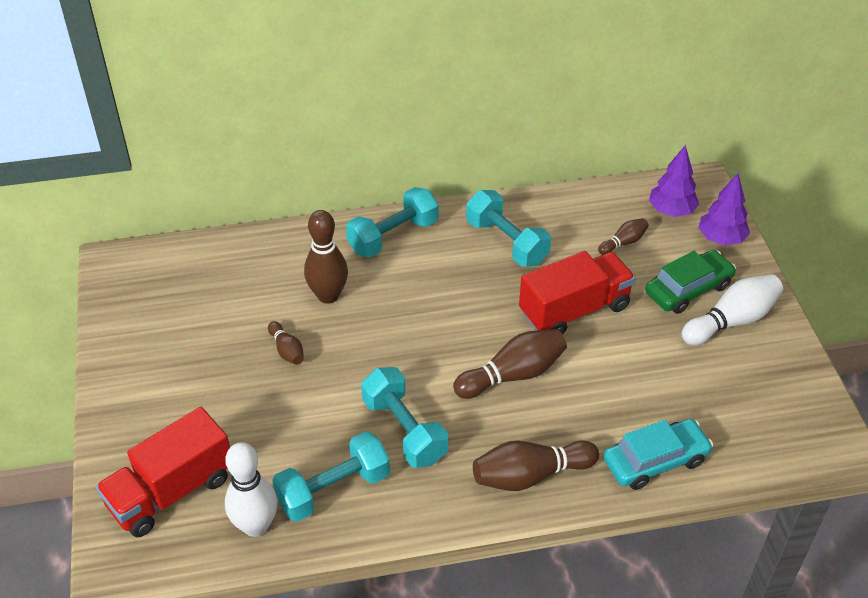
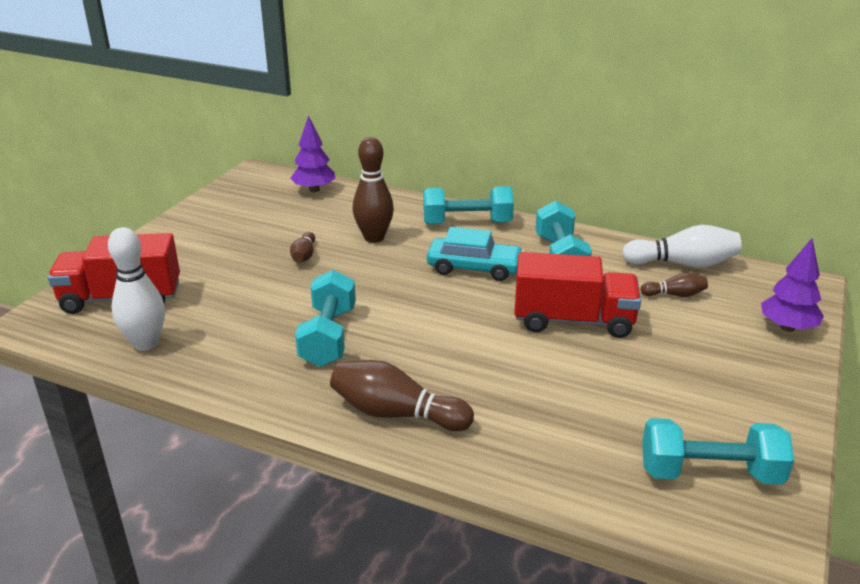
camera: 35 degrees right, 15 degrees down
(333, 489) = (227, 348): turquoise dumbbell -> turquoise dumbbell (710, 473)
(513, 375) = (464, 340): brown bowling pin -> none
(655, 461) = (531, 460): turquoise car -> turquoise car (474, 268)
(671, 211) = (750, 291): purple tree -> purple tree (314, 190)
(688, 289) = (710, 350): green car -> none
(731, 321) = (735, 390): white bowling pin -> white bowling pin (683, 264)

